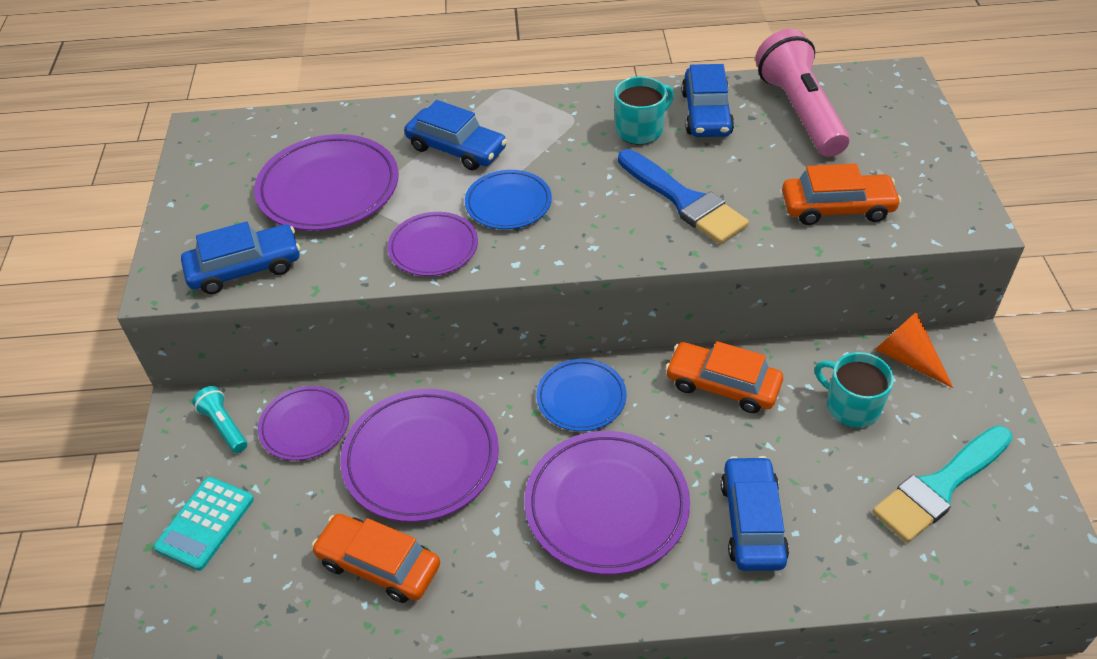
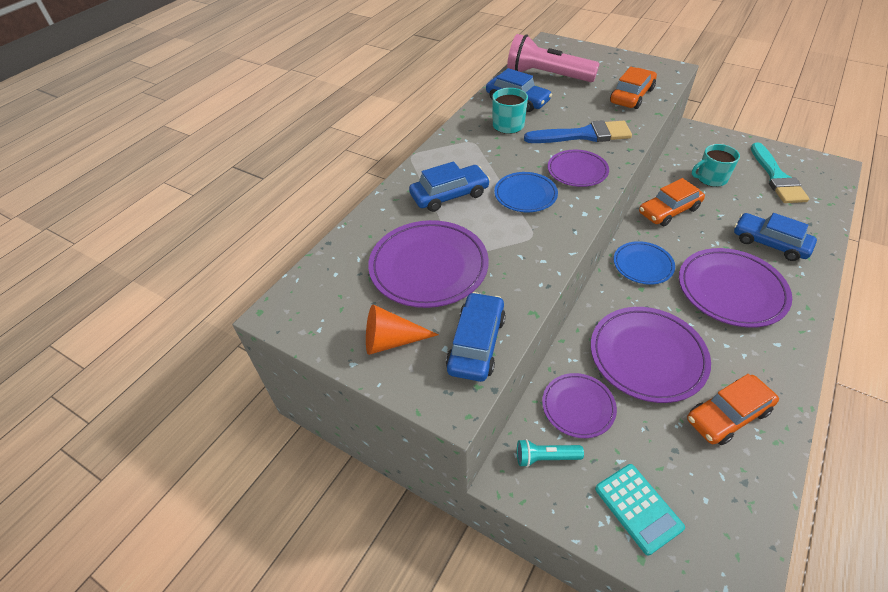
camera: 55 degrees left, 0 degrees up
(433, 247) = (539, 241): purple plate -> purple plate (577, 171)
(907, 358) = (690, 149): orange cone -> orange cone (392, 341)

